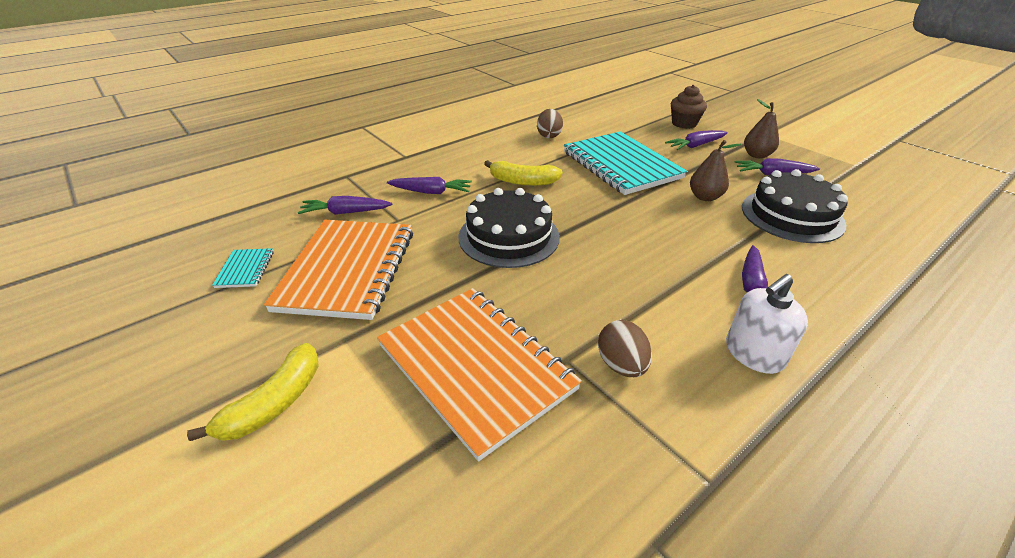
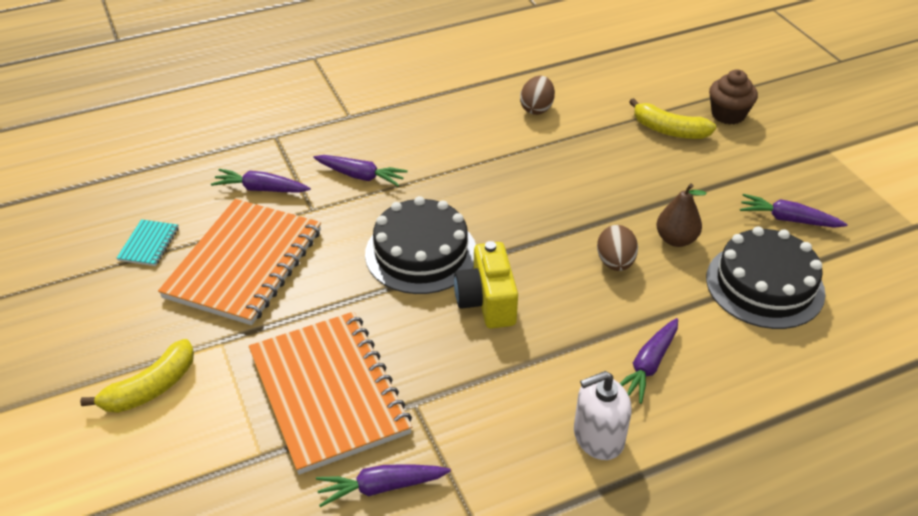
camera: 15 degrees right, 5 degrees up
(522, 181) = (470, 178): yellow banana -> yellow banana (668, 130)
(585, 262) = (487, 301): none -> yellow camera
(621, 165) = (602, 172): turquoise notebook -> none
(621, 365) = (462, 420): brown egg -> brown egg (615, 263)
(696, 145) = (718, 156): purple carrot -> purple carrot (382, 487)
(756, 155) = (789, 185): brown pear -> none

